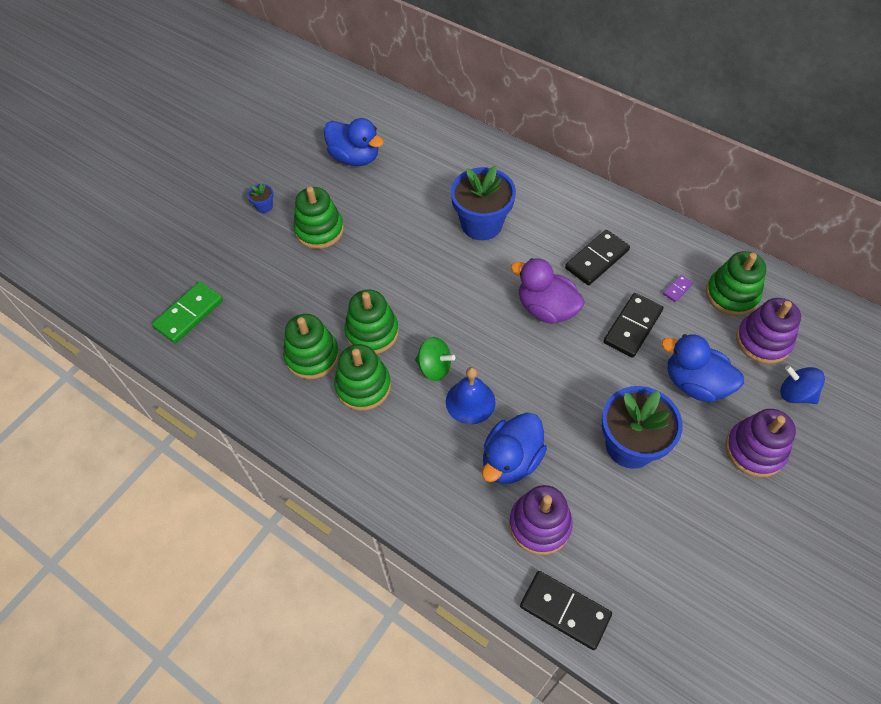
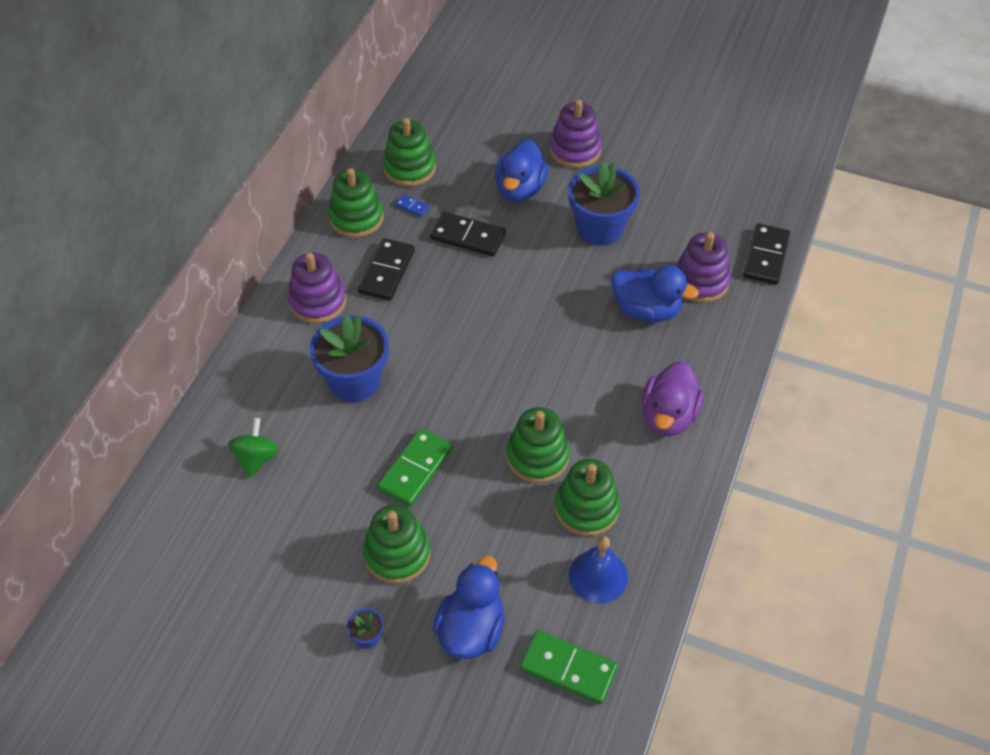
camera: 105 degrees left, 5 degrees down
(355, 157) = (257, 546): blue duck -> blue duck (471, 629)
(363, 386) = (608, 448): green stacking toy -> green stacking toy (356, 218)
(387, 251) = (416, 469): none -> green domino
(434, 367) = (565, 389): green spinning top -> green spinning top (256, 458)
(470, 401) = (595, 351): blue bell -> blue bell (598, 576)
(546, 308) = (463, 306): purple duck -> purple duck (668, 416)
(597, 259) = (387, 272): black domino -> black domino turned 75 degrees clockwise
(677, 289) = (412, 207): purple domino -> blue domino
(763, 341) = (459, 146): purple stacking toy -> purple stacking toy (318, 301)
(795, 394) = (510, 126): blue spinning top -> none

